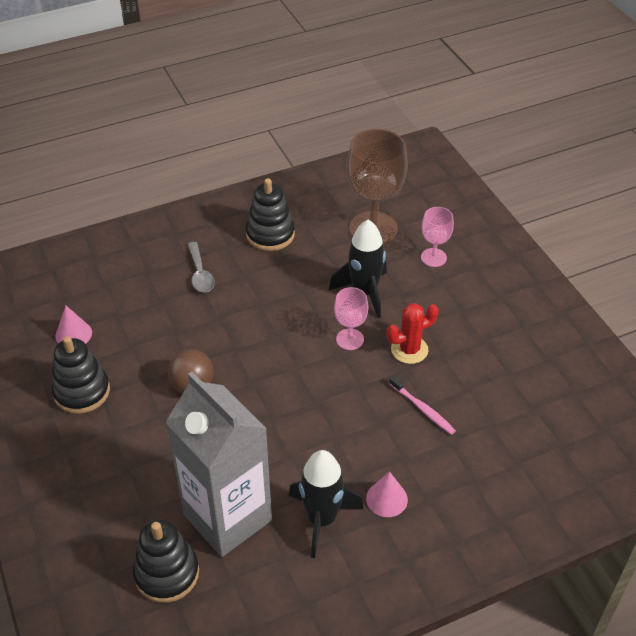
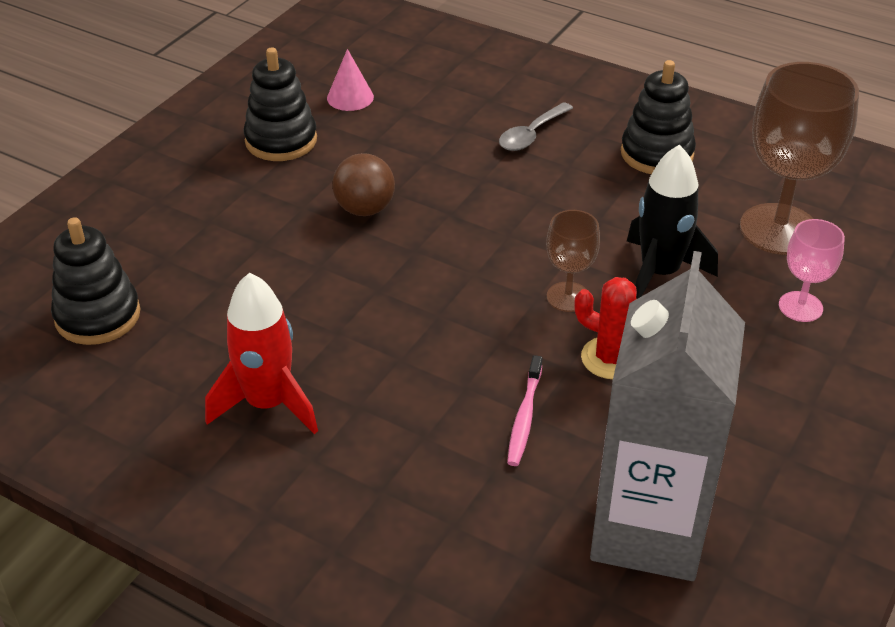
camera: 55 degrees right, 5 degrees down
(227, 517) = (207, 325): grey carton -> grey carton (648, 530)
(321, 519) = (268, 404): black rocket -> red rocket
(350, 339) = (568, 297): pink goblet -> brown goblet
(386, 499) = (347, 449): pink cone -> none

